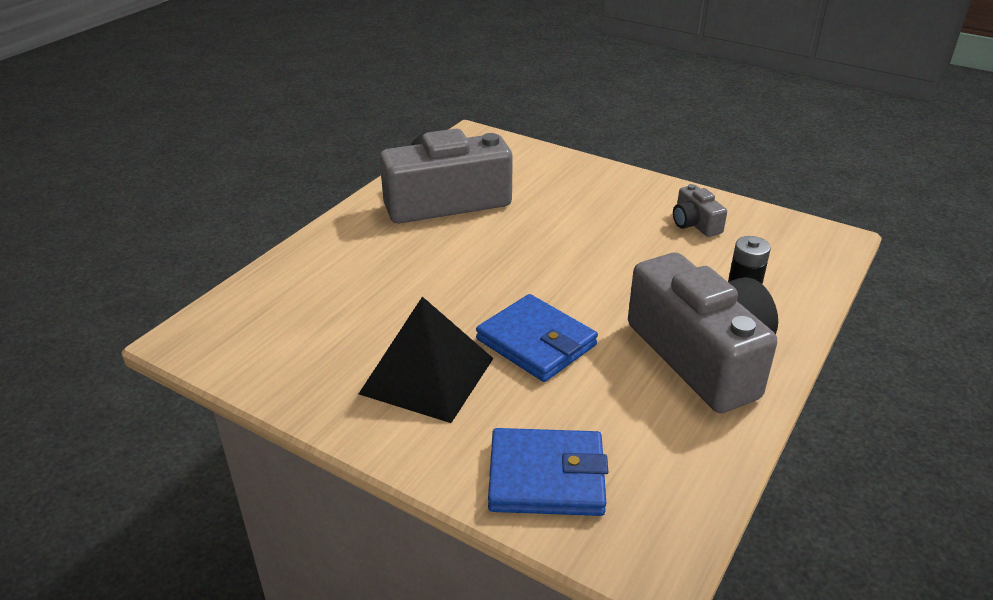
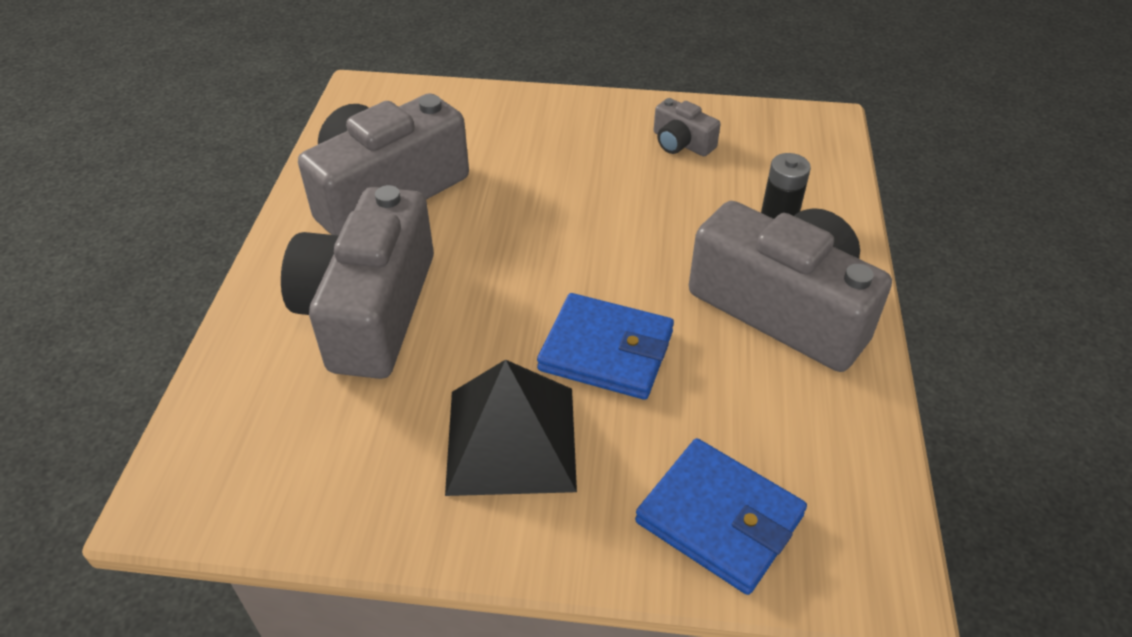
camera: 25 degrees left, 10 degrees up
(384, 268) = (369, 310): none -> grey camera
(546, 477) = (719, 519): blue wallet -> blue wallet turned 60 degrees clockwise

